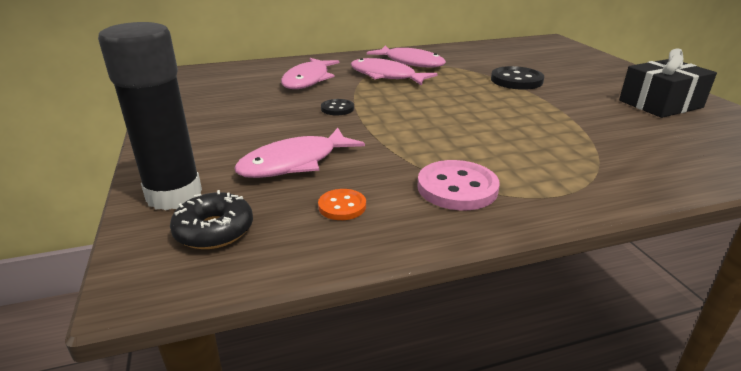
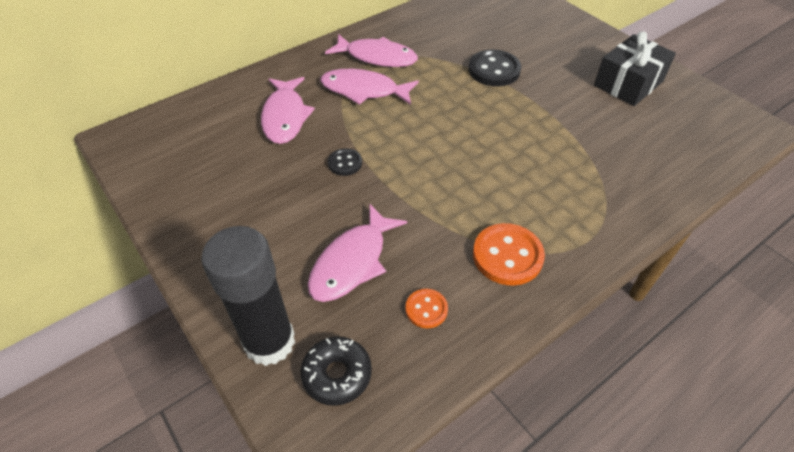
camera: 20 degrees left, 20 degrees up
(457, 188) = (507, 256): pink button -> orange button

